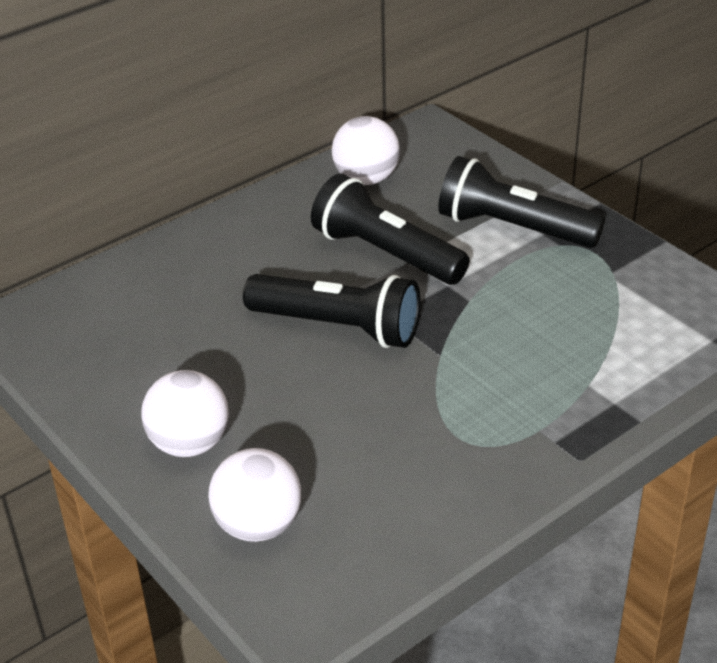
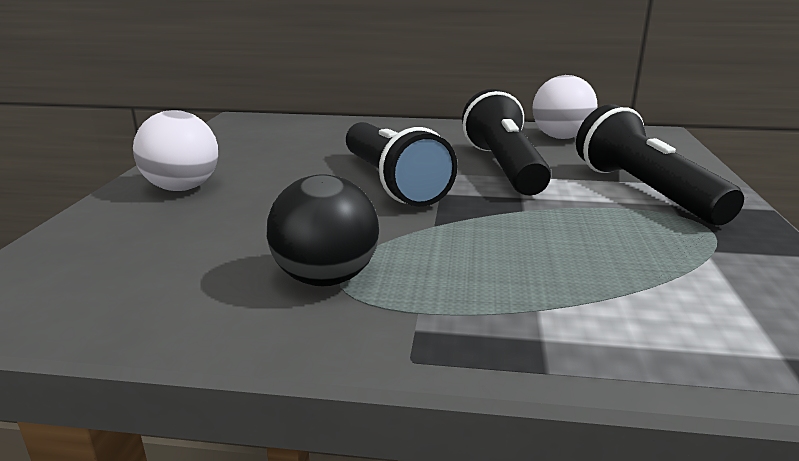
camera: 45 degrees right, 15 degrees down
(258, 525) = (105, 240): white ball -> none
(457, 444) = (326, 278): none -> black ball

